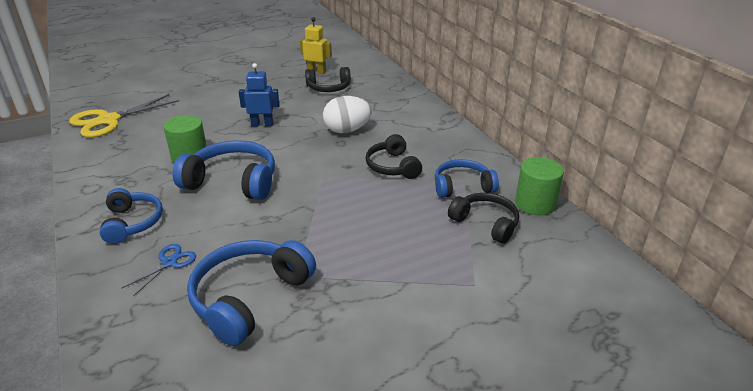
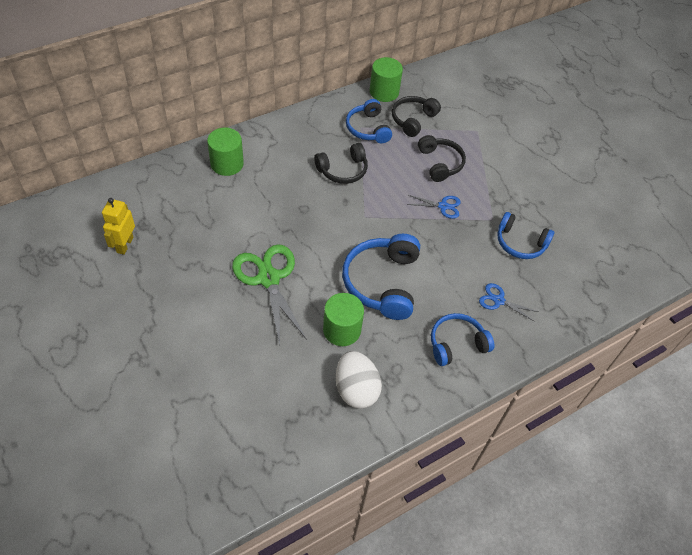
camera: 100 degrees left, 20 degrees up
(108, 120) = (263, 446): yellow scissors -> none
(250, 298) = (520, 243): blue headphones -> blue headphones, size x0.65
(262, 124) = (268, 278): blue robot -> green scissors
(328, 234) = (443, 206): none -> blue scissors
(329, 87) = (175, 228): black headphones -> black headphones (440, 163)
(347, 130) = (279, 205): white egg -> white egg (356, 389)
(401, 107) = (227, 164): none -> green cylinder

